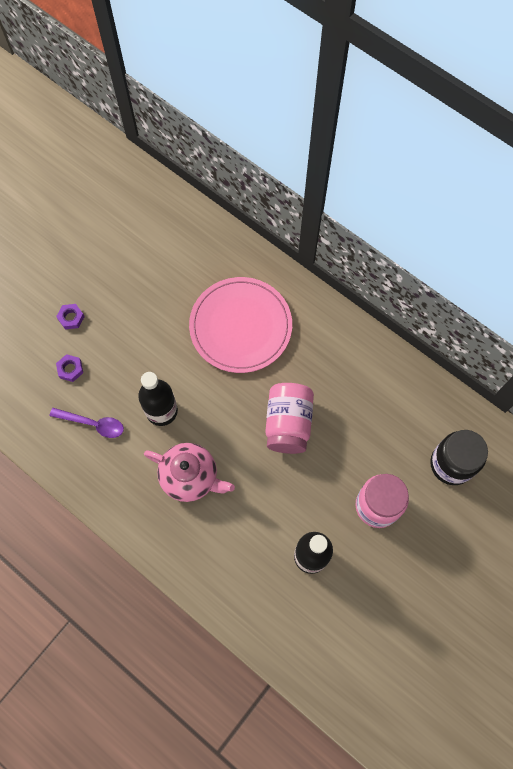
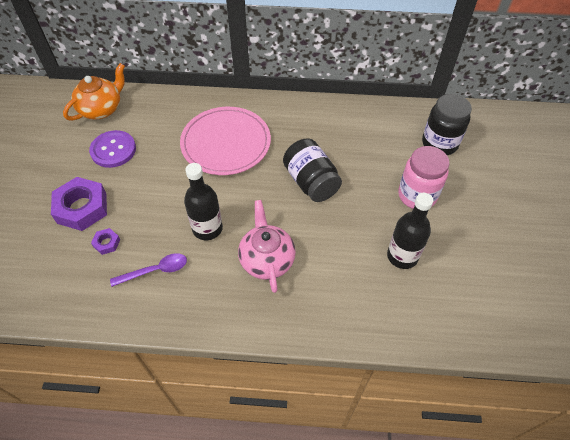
camera: 35 degrees left, 15 degrees down
(71, 318) = (82, 208): purple nut -> purple nut, size x2.16
(134, 268) = (113, 150): none -> purple button
(152, 210) = (102, 109): none -> orange teapot
(190, 477) = (267, 259): pink teapot -> pink teapot turned 90 degrees counterclockwise
(288, 423) = (311, 182): pink jar -> black jar

